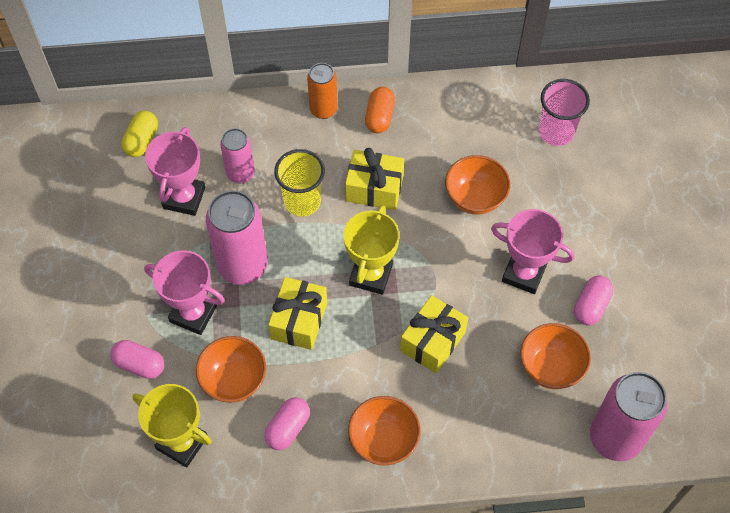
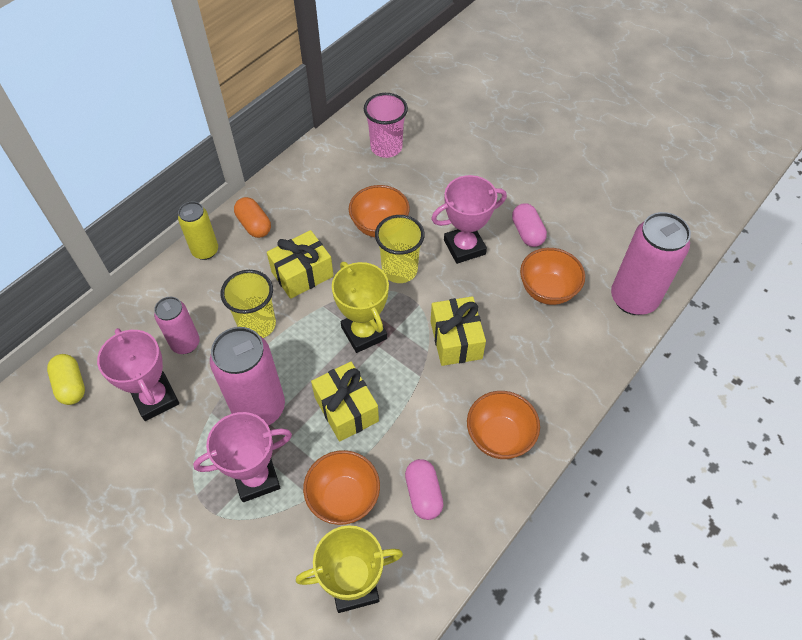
camera: 45 degrees left, 5 degrees down
(140, 364) = (252, 558): pink capsule -> none
(323, 109) = (205, 251): orange can -> yellow can
(451, 248) = (399, 270): none -> yellow cup

